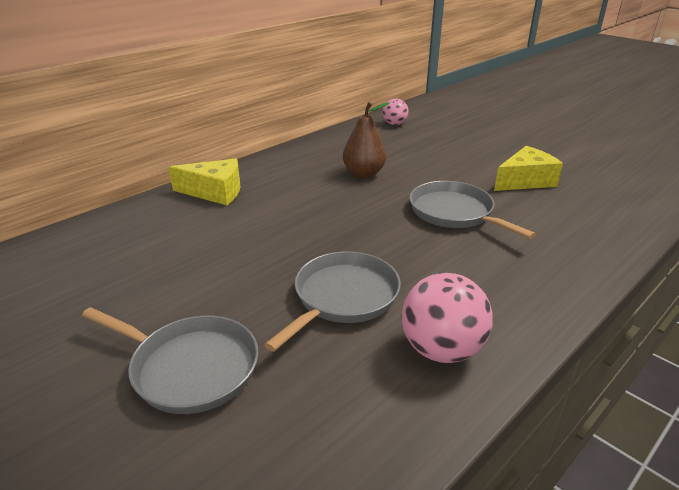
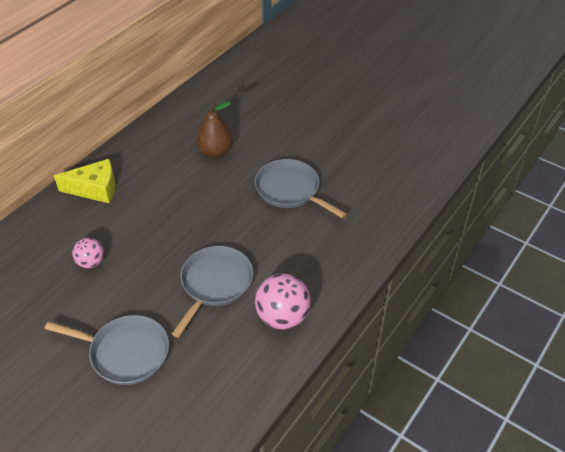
camera: 10 degrees left, 15 degrees up
(394, 124) = (236, 79): pink ball -> pink ball (91, 262)
(525, 181) = (346, 146): yellow cheese -> none

